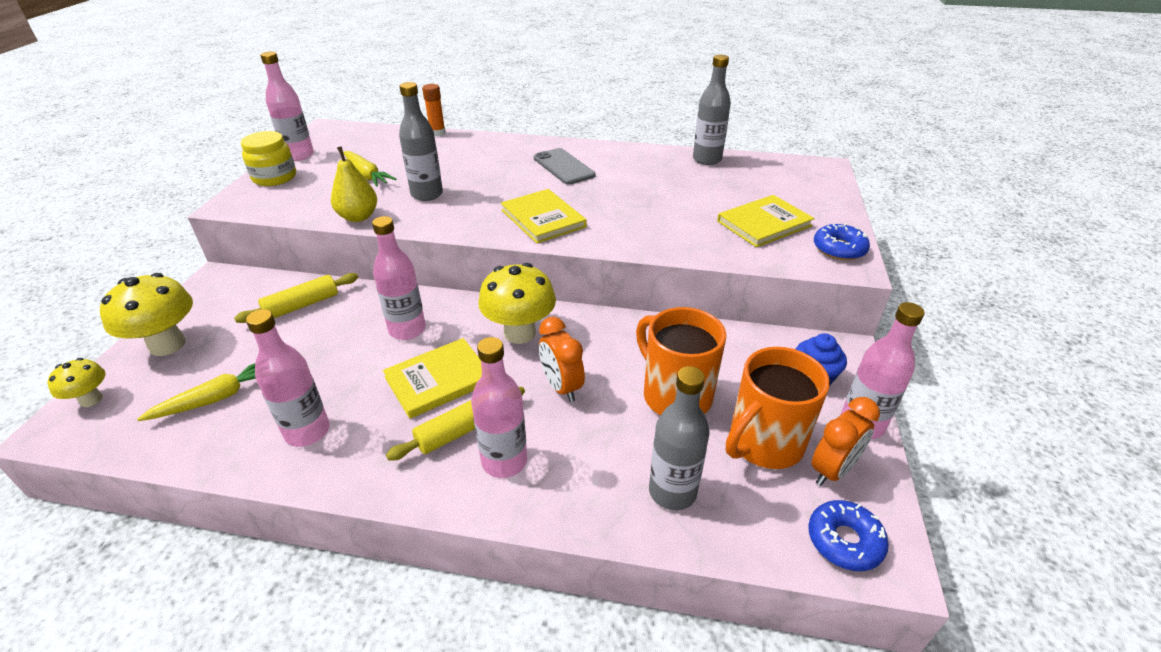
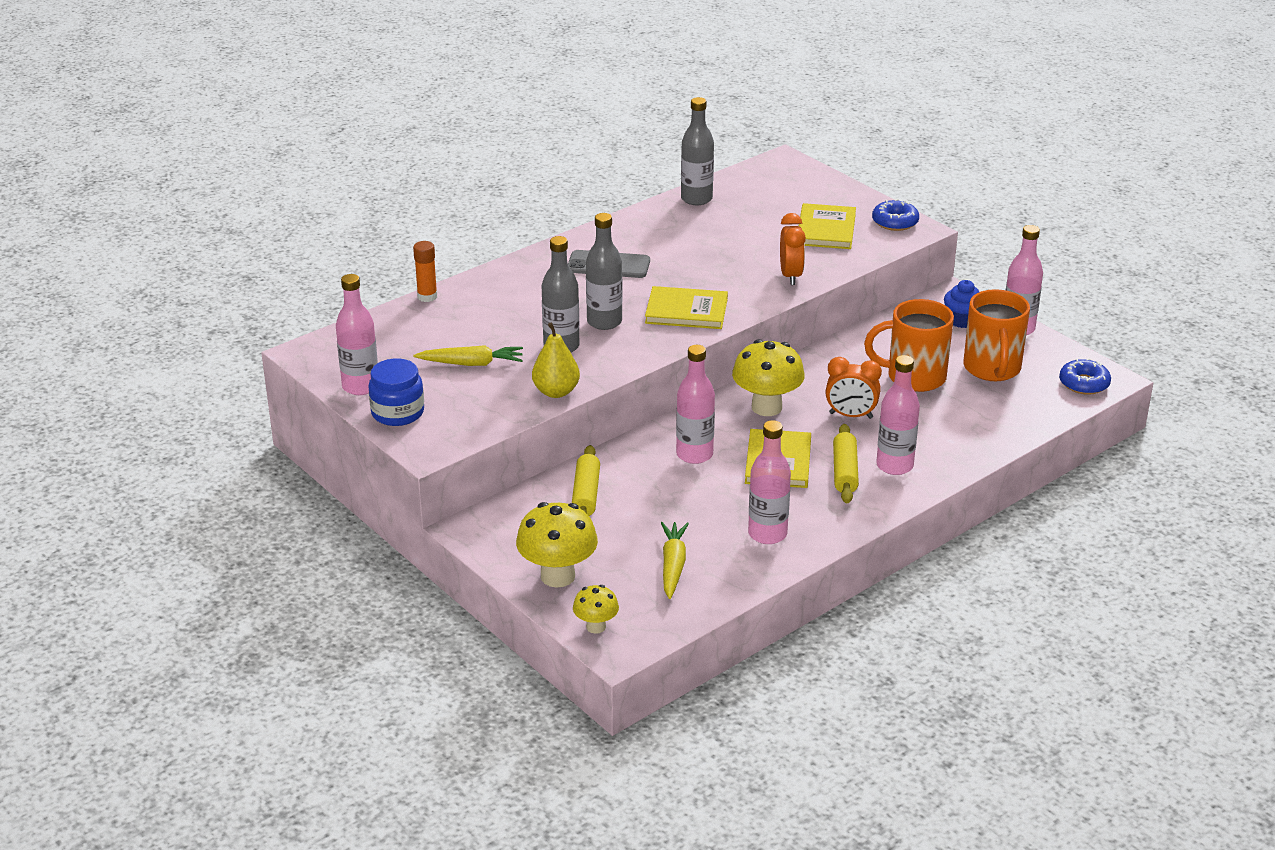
camera: 50 degrees left, 5 degrees down
(274, 177) = (397, 413): yellow jar -> blue jar
(672, 492) = (990, 418): grey bottle -> grey bottle (604, 322)
(832, 470) = (1037, 359): orange clock -> orange clock (790, 276)

